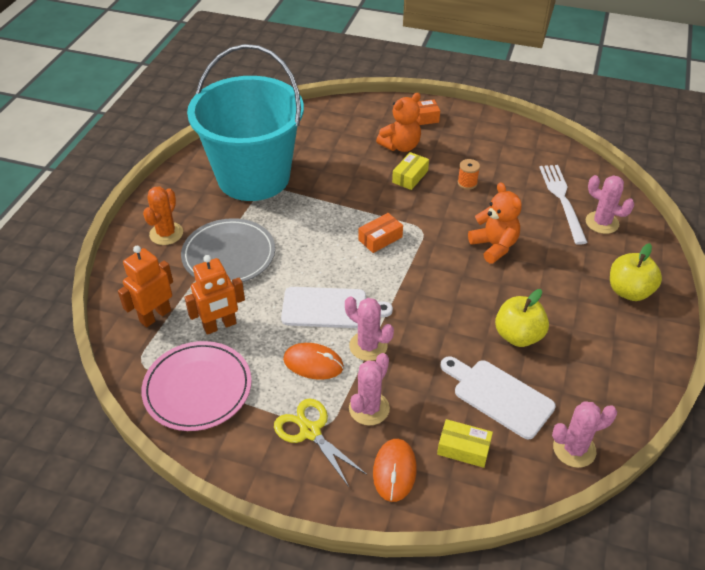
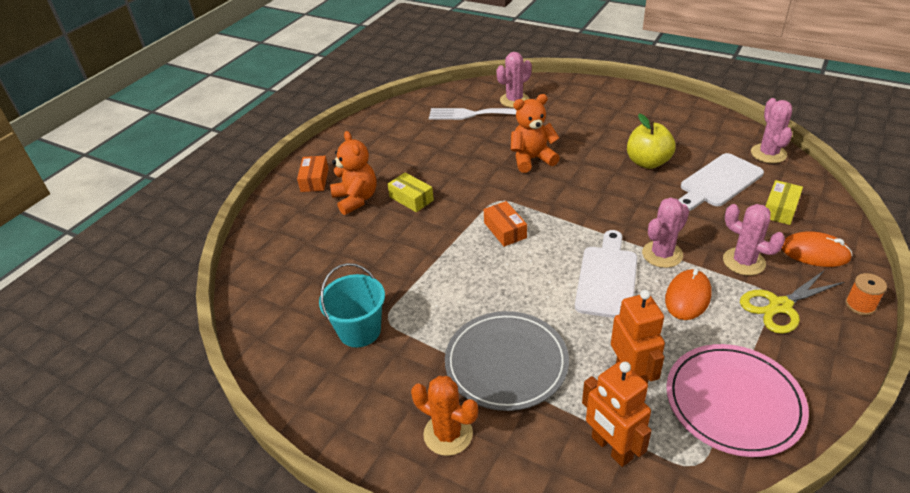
camera: 75 degrees left, 5 degrees down
(253, 177) = (360, 331): turquoise bucket -> turquoise bucket, size x0.43
(467, 183) = (436, 163): orange spool -> orange spool (860, 305)
(629, 291) = (598, 102): yellow apple -> none

